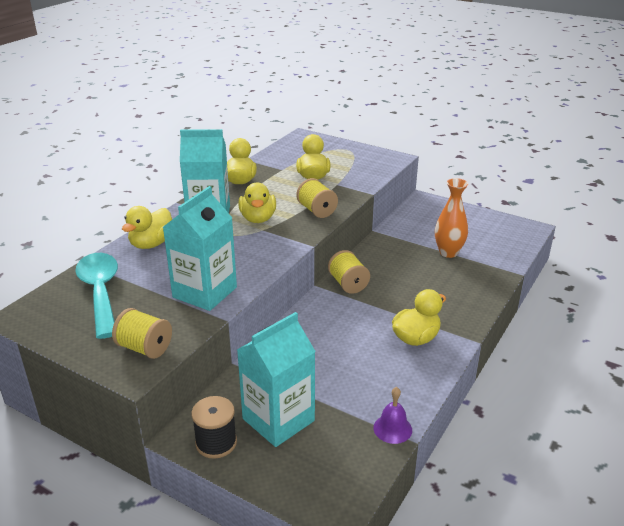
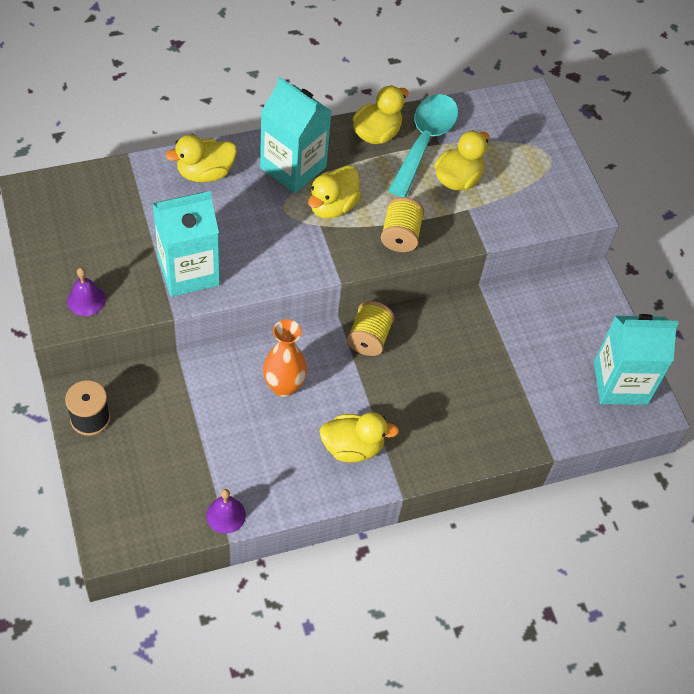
camera: 35 degrees right, 25 degrees up
(100, 292) = (110, 207): turquoise spoon -> turquoise spoon (425, 141)
(145, 348) = (86, 300): yellow spool -> purple bell
(278, 420) = (153, 435): turquoise carton -> turquoise carton (620, 383)
(448, 252) = (517, 373): orange vase -> orange vase (284, 386)

